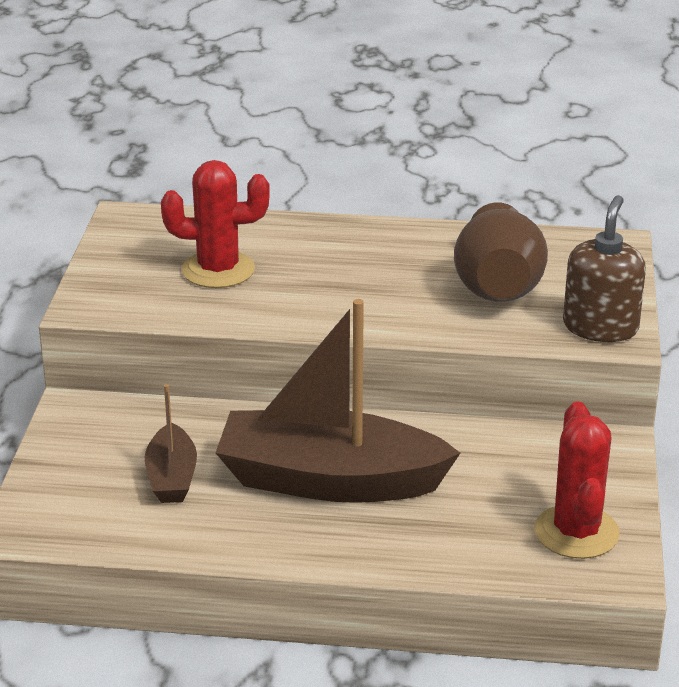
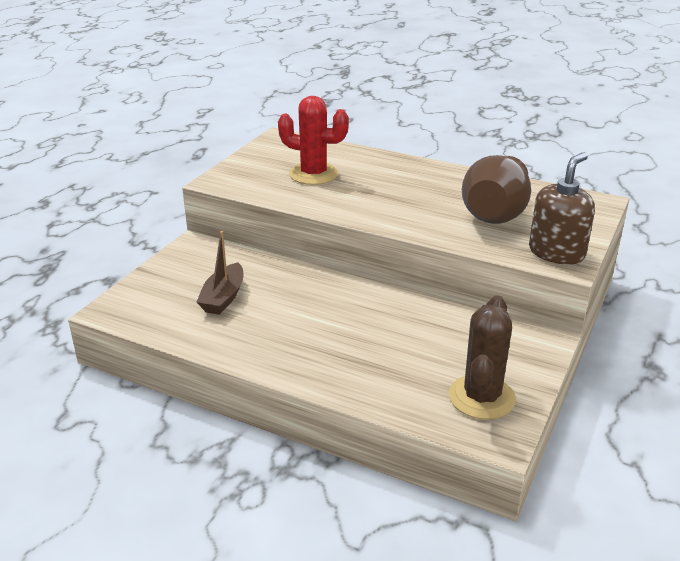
camera: 20 degrees right, 0 degrees up
(330, 480) = (324, 322): brown boat -> none
(576, 532) = (481, 397): red cactus -> brown cactus

